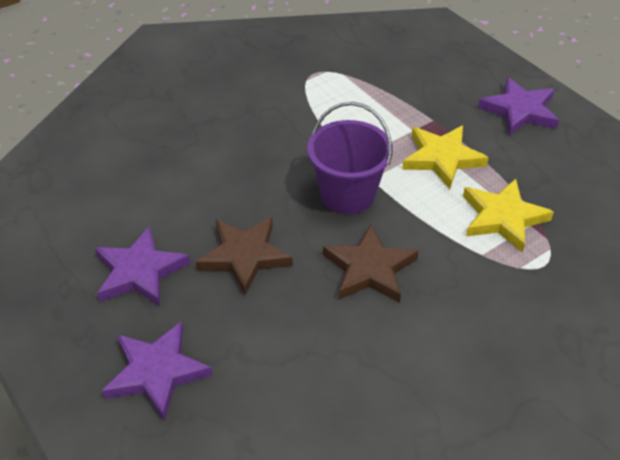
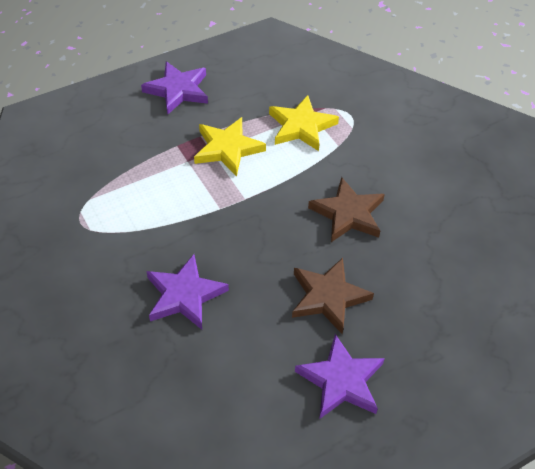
camera: 85 degrees left, 5 degrees up
(157, 372) = (451, 366): purple star -> purple star (184, 295)
(347, 195) = (262, 217): purple bucket -> none

